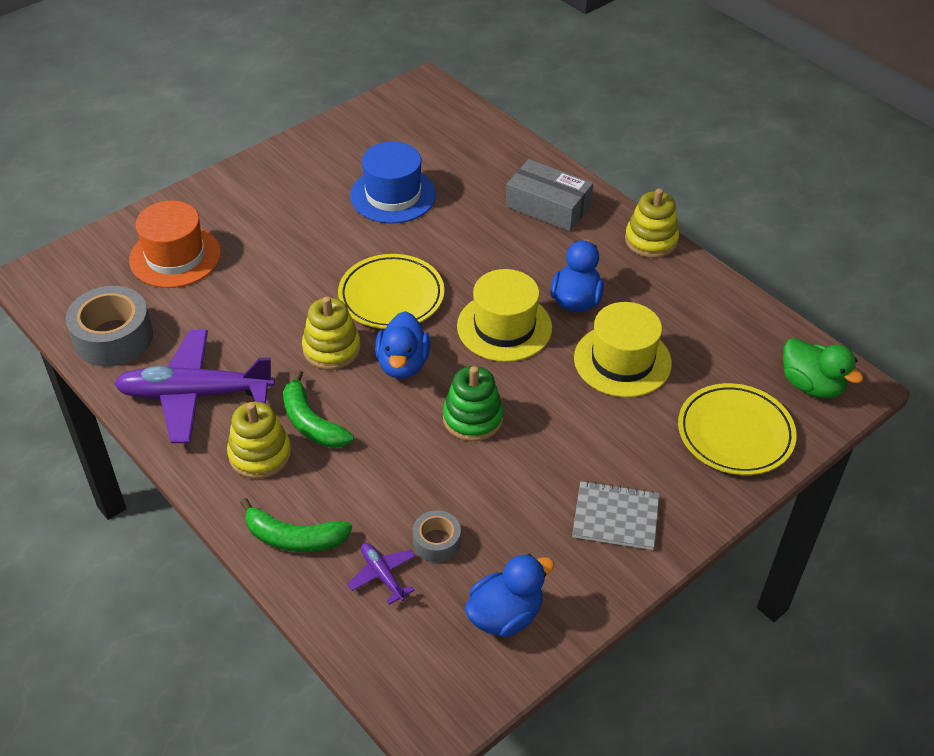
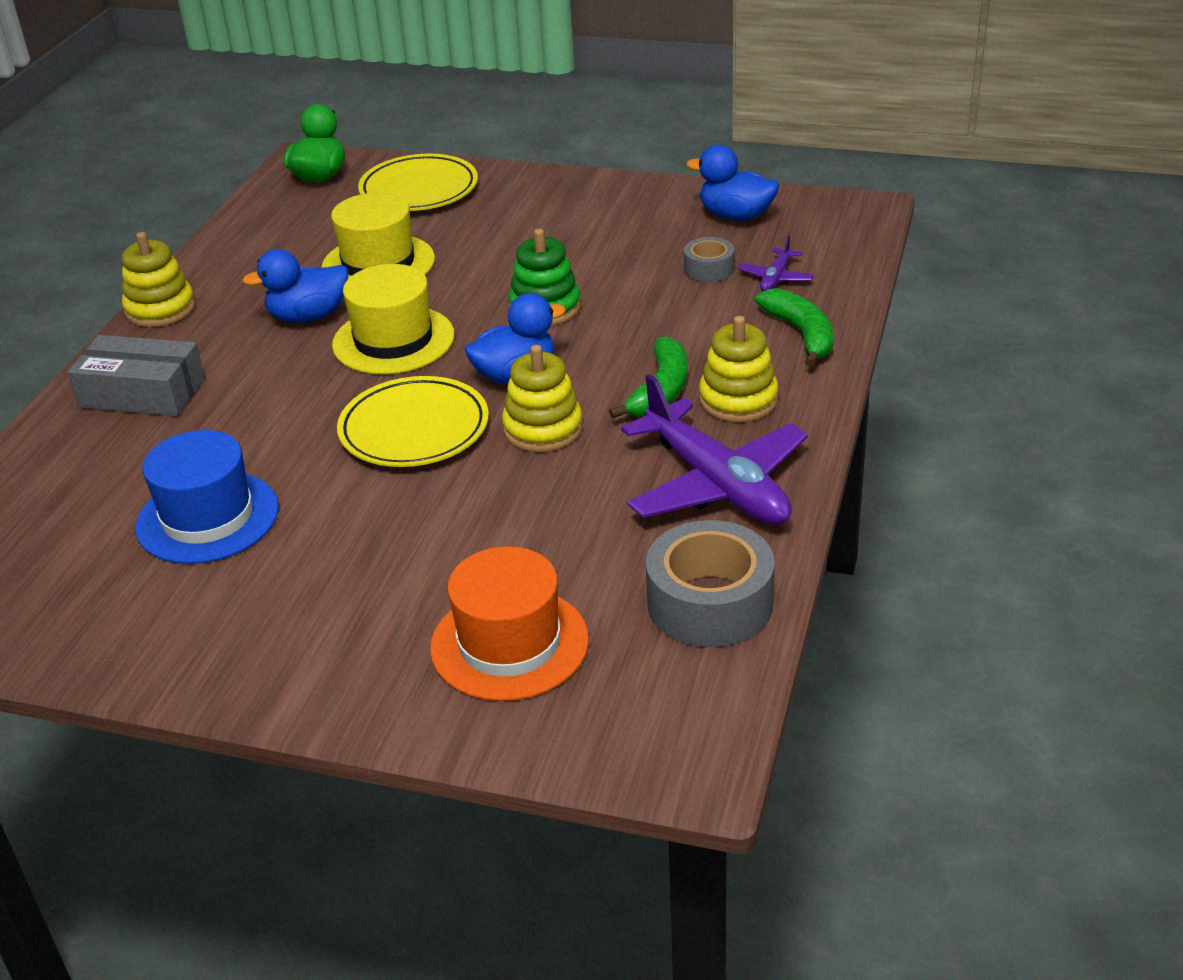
camera: 120 degrees left, 10 degrees down
(548, 206) = (142, 393): grey box -> grey box turned 75 degrees counterclockwise
(615, 517) = (578, 207): grey notebook -> none

